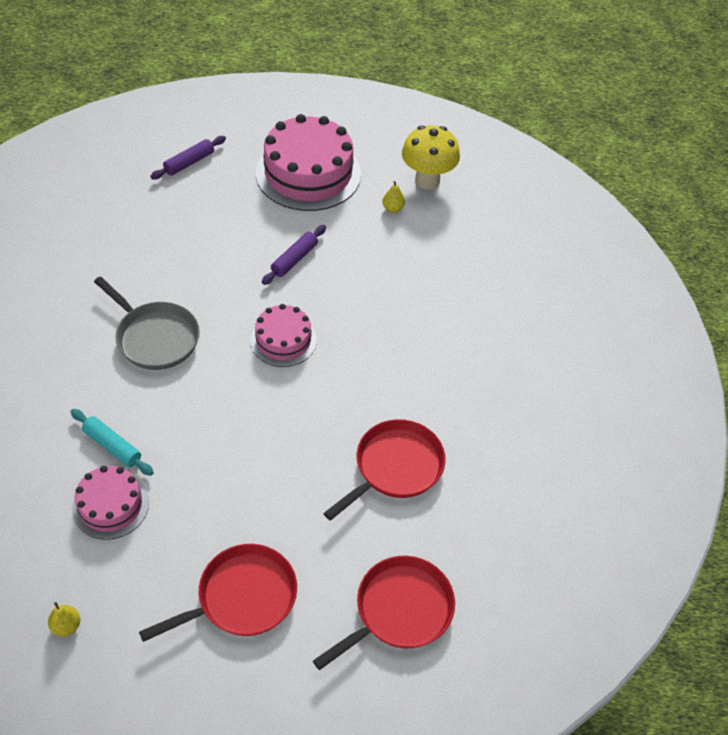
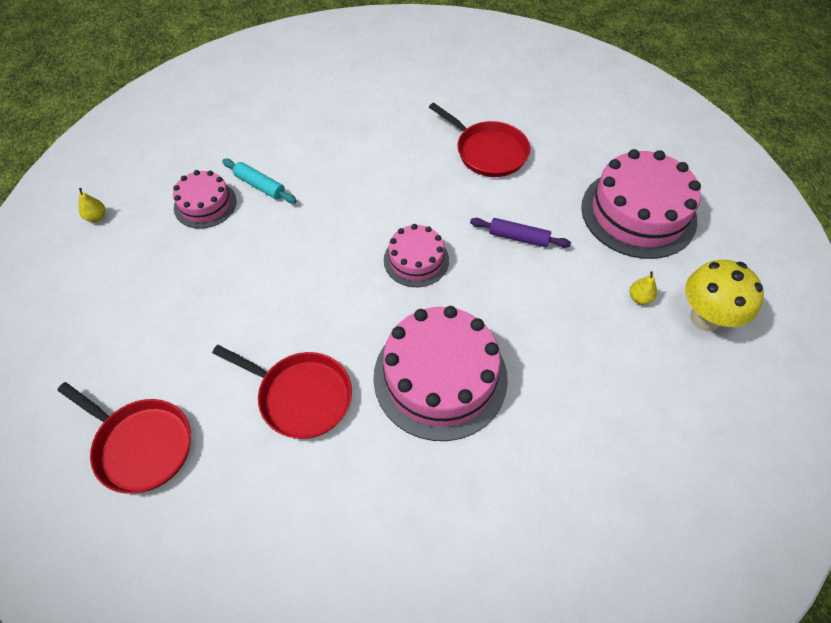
camera: 75 degrees right, 5 degrees up
(112, 446) = (260, 186): turquoise rolling pin -> turquoise rolling pin turned 75 degrees counterclockwise
(155, 337) = (378, 173): grey pan -> none
(189, 162) = (589, 126): purple rolling pin -> none
(241, 597) = (136, 317): red pan -> red pan (488, 152)
(414, 361) = (440, 377): none -> pink cake

